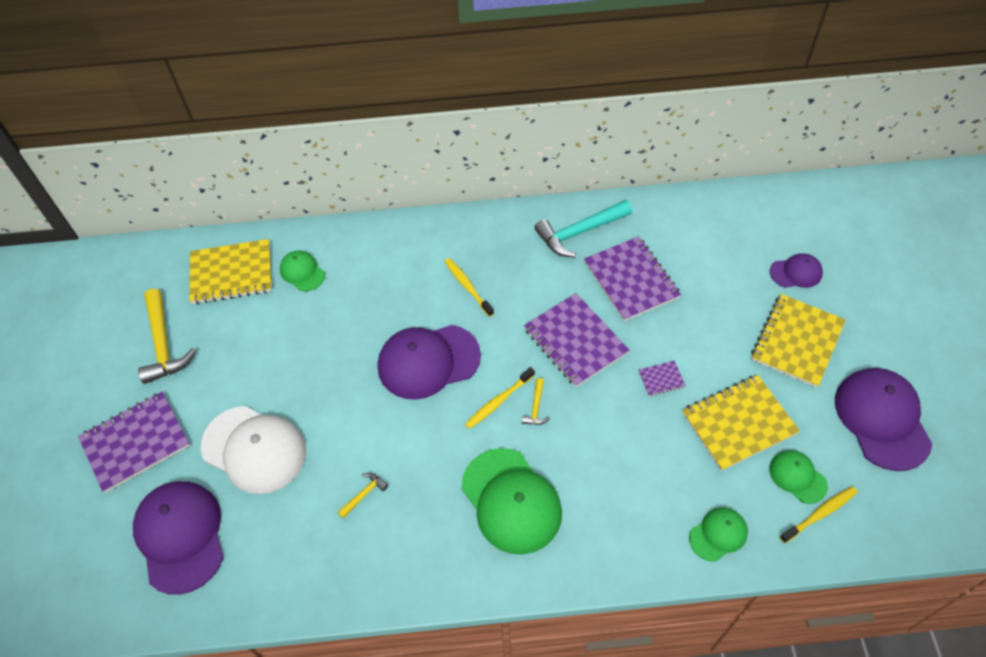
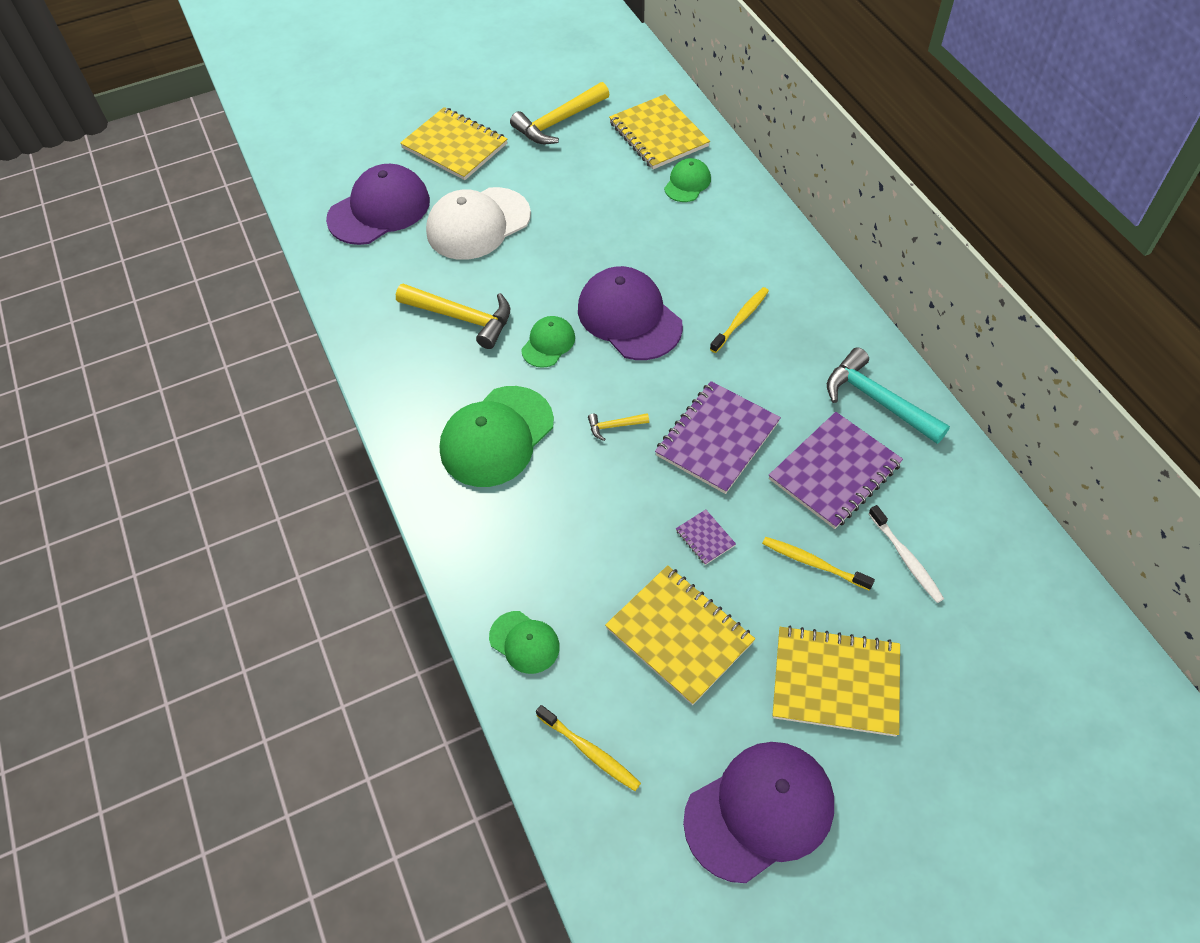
camera: 70 degrees right, 0 degrees up
(135, 442) = (455, 146): purple notebook -> yellow notebook
(254, 449) = (478, 224): white cap -> white cap turned 45 degrees clockwise
(364, 494) = (461, 318): yellow hammer -> yellow hammer, size x2.15
(499, 401) = (608, 391): yellow toothbrush -> yellow toothbrush (814, 563)
(713, 267) = (905, 558): none -> white toothbrush
(796, 272) = (953, 661): purple cap -> none
(797, 477) = (631, 717): green cap -> green cap (548, 343)

